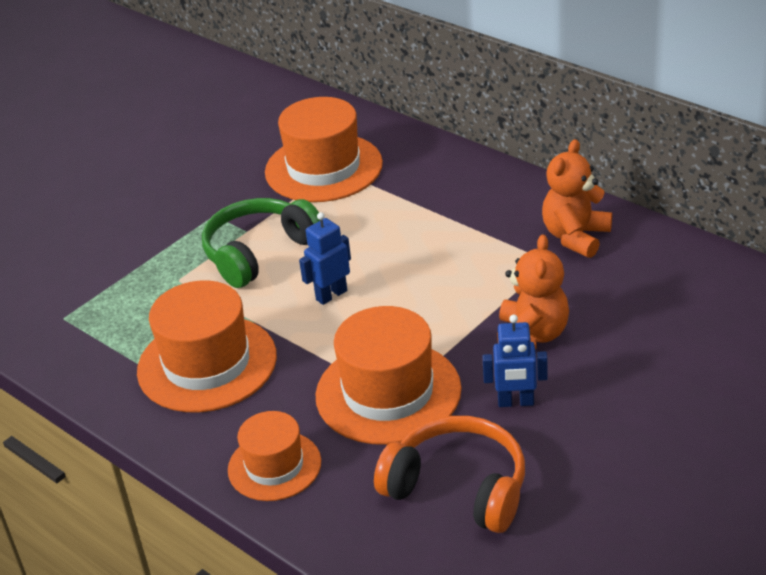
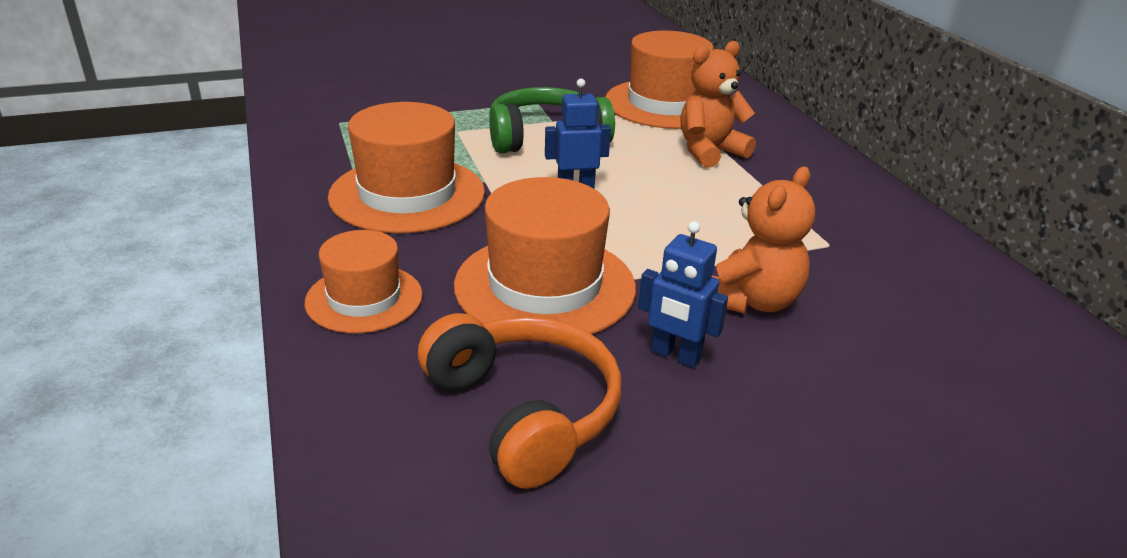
camera: 25 degrees right, 5 degrees down
(575, 237) = (878, 235): orange teddy bear -> orange teddy bear (709, 151)

